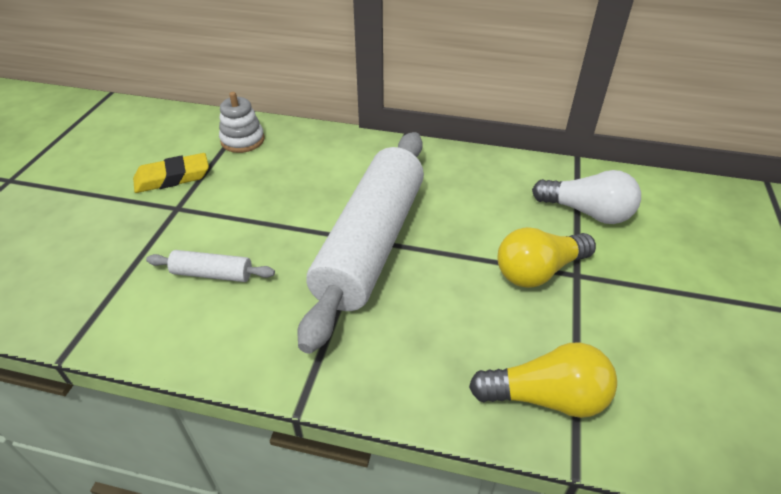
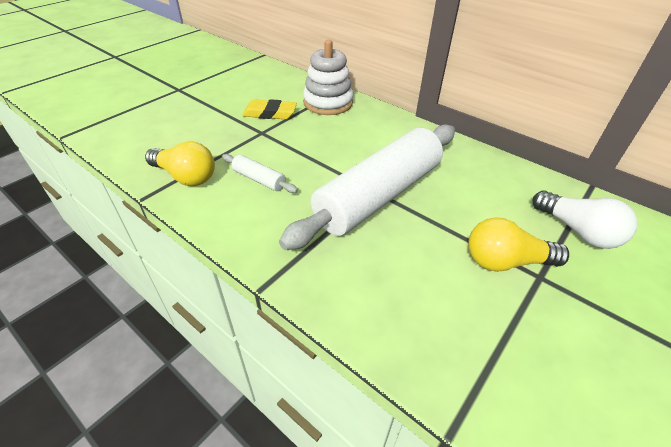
camera: 25 degrees right, 0 degrees up
(242, 140) = (328, 103): white stacking toy -> white stacking toy, size x1.55
(546, 397) = (457, 361): yellow light bulb -> yellow light bulb (185, 176)

